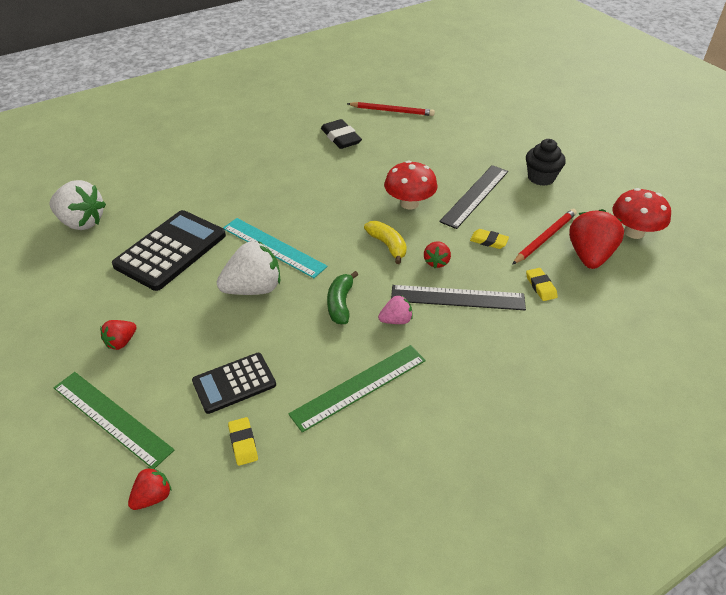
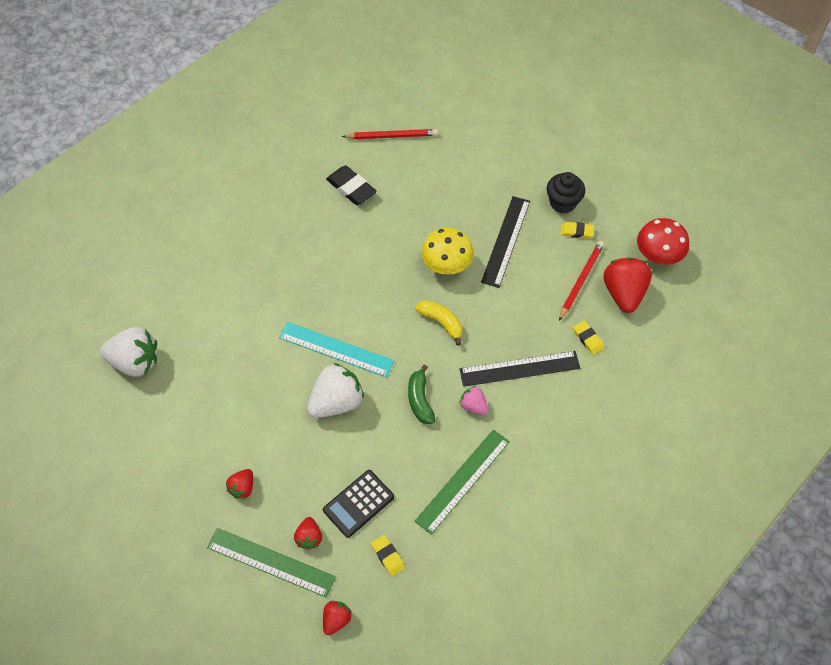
camera: 15 degrees left, 15 degrees up
(171, 250) = (240, 376): black calculator -> none
(396, 320) = (473, 406): pink strawberry -> pink strawberry turned 105 degrees counterclockwise
(409, 203) = (446, 265): red mushroom -> yellow mushroom
(436, 262) = (491, 332): red strawberry -> red strawberry (309, 537)
(488, 241) = (531, 296): yellow eraser -> yellow eraser (576, 232)

